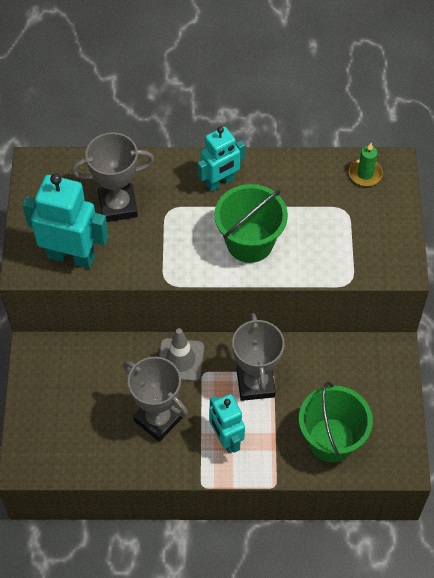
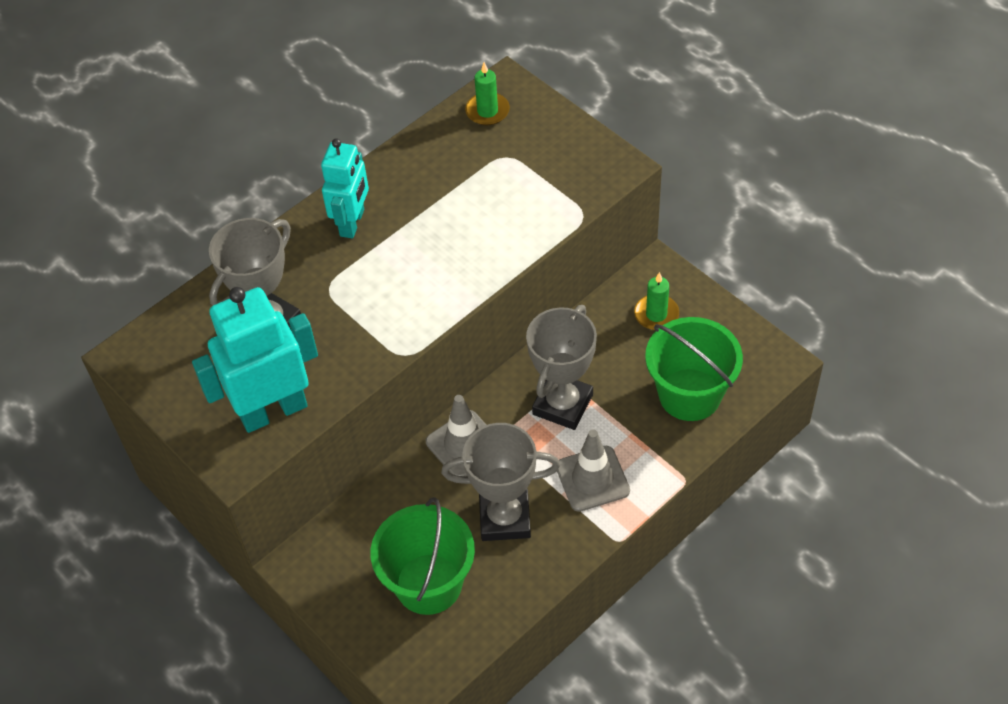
camera: 40 degrees left, 5 degrees down
(226, 439) = (592, 479): turquoise robot -> grey traffic cone
(249, 242) = (446, 254): green bucket -> green bucket (428, 584)
(255, 383) = (562, 404): grey trophy -> grey trophy turned 75 degrees clockwise
(364, 377) = (656, 314): none -> green candle

